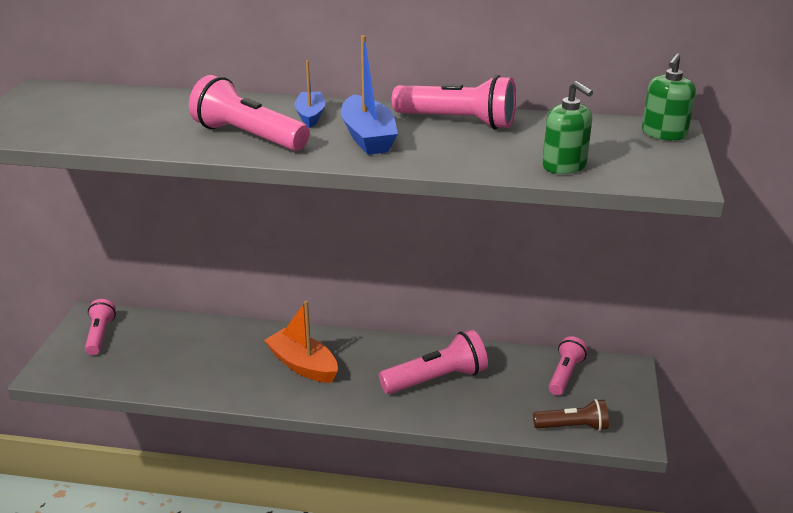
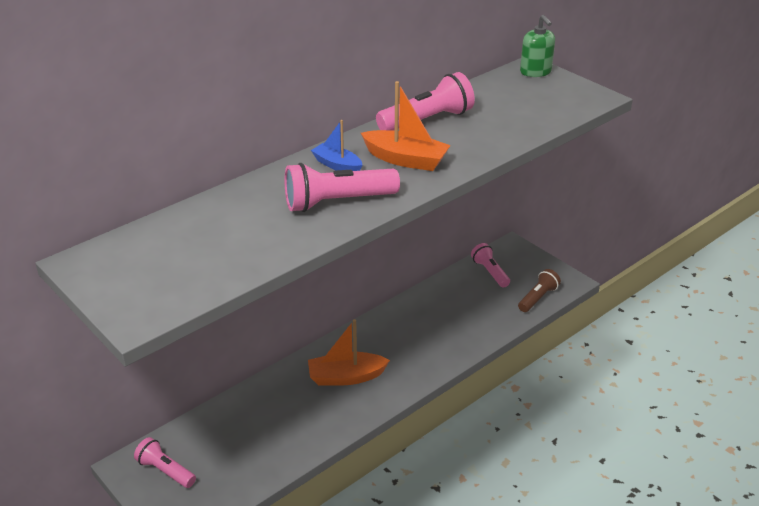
camera: 50 degrees left, 5 degrees up
(368, 137) = (406, 160): blue boat -> orange boat
(437, 379) = (434, 325): pink flashlight -> none
(564, 166) = (537, 118): green soap dispenser -> none

